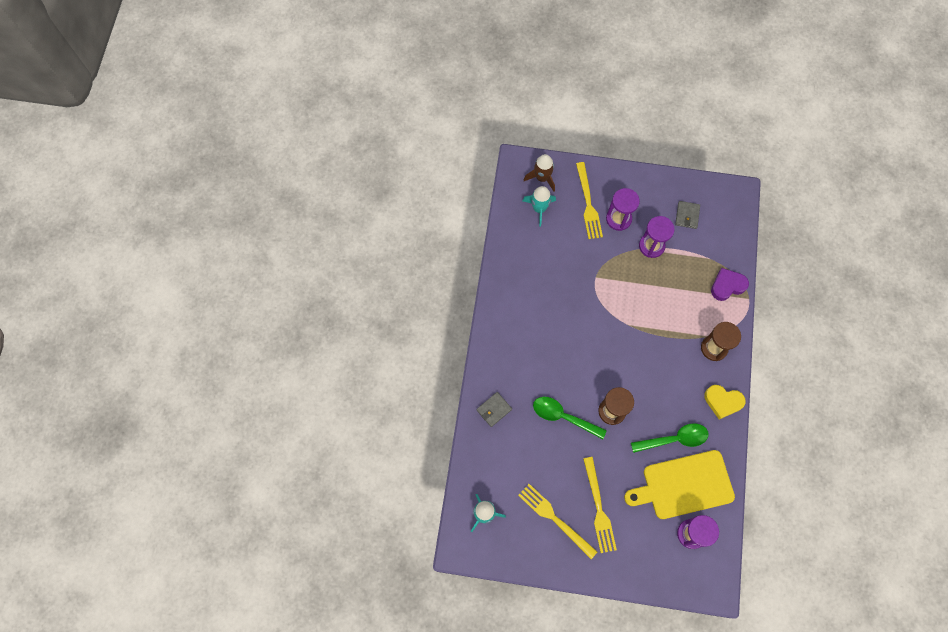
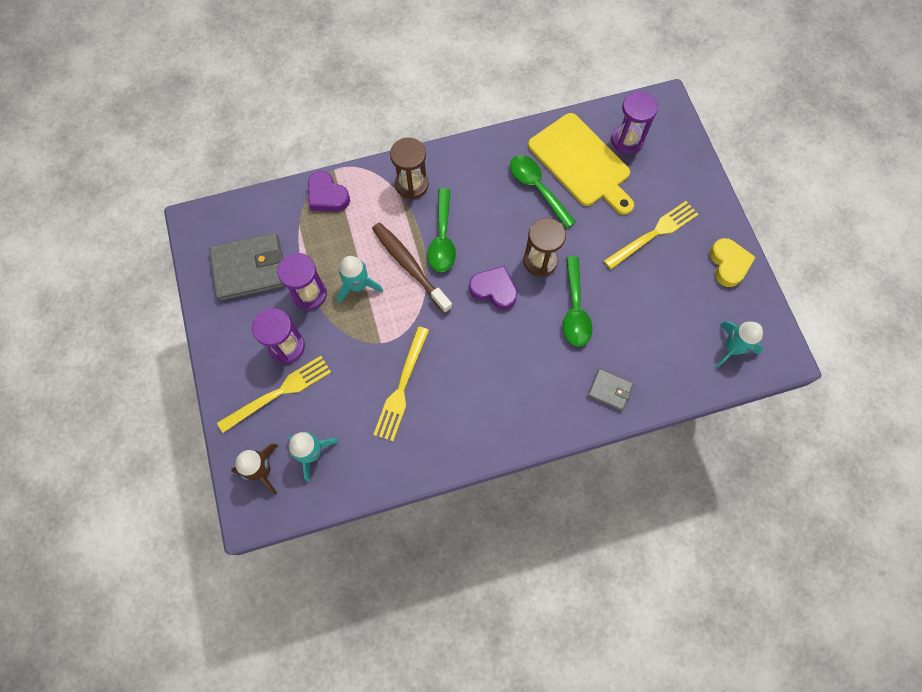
camera: 115 degrees left, 0 degrees up
(555, 519) = (691, 272): yellow fork -> yellow fork (401, 387)
(603, 368) = (494, 289): none -> purple heart
(645, 279) = (357, 286): none -> turquoise rocket
(645, 319) = (410, 266): none -> brown toothbrush
(659, 350) = (442, 238): none -> green spoon
(687, 215) = (250, 269): grey wallet -> grey wallet, size x1.95
(723, 402) = (470, 156): yellow heart -> yellow heart (728, 264)

